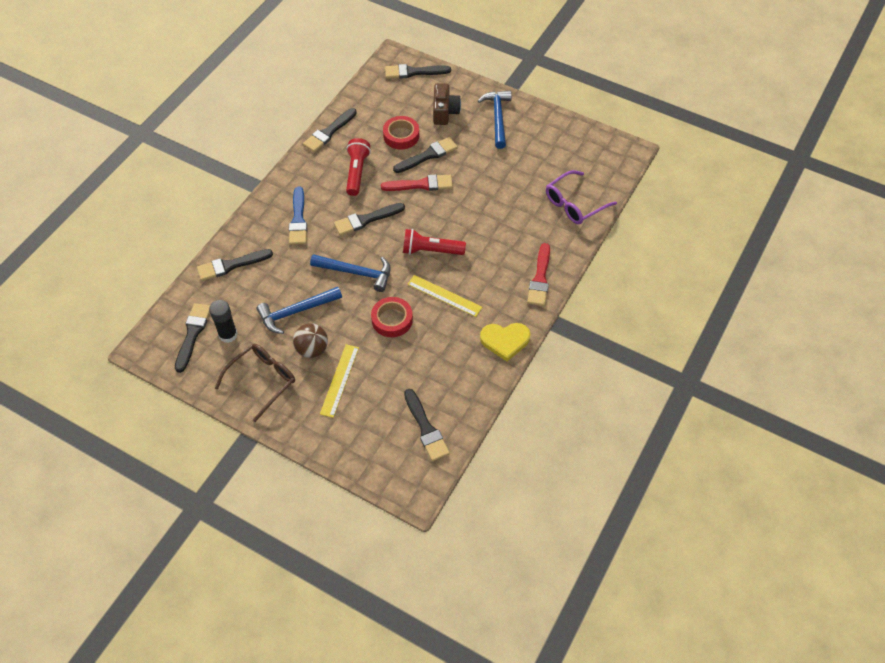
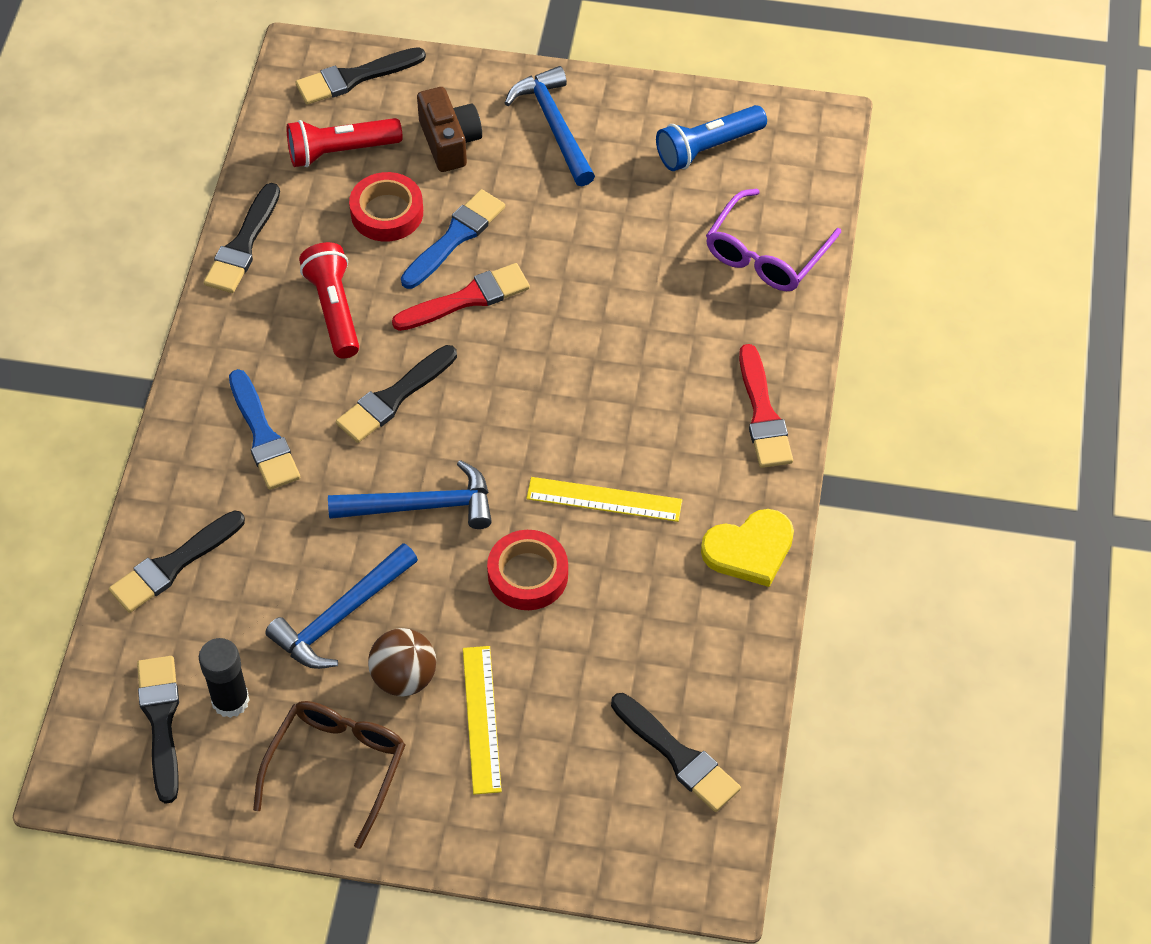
camera: 20 degrees left, 0 degrees up
(428, 155) = (455, 237): black brush -> blue brush
(431, 250) = (542, 421): red flashlight -> red flashlight (340, 151)
(567, 147) = (707, 148): none -> blue flashlight

